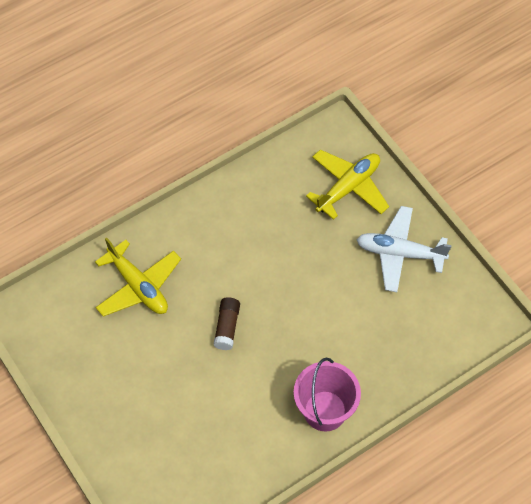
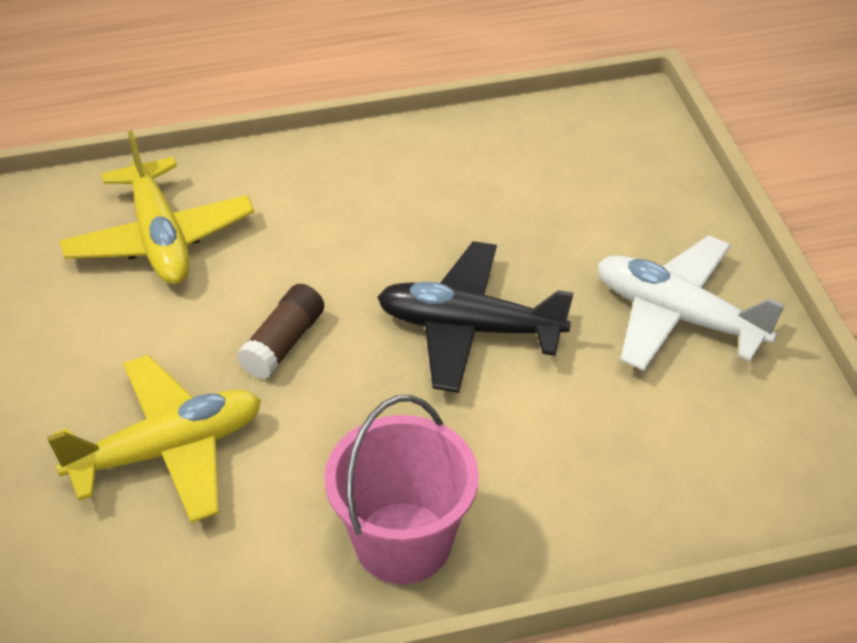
camera: 20 degrees right, 15 degrees down
(308, 291) = (469, 328): none -> black plane
(348, 187) = (619, 193): yellow plane -> yellow plane (167, 450)

